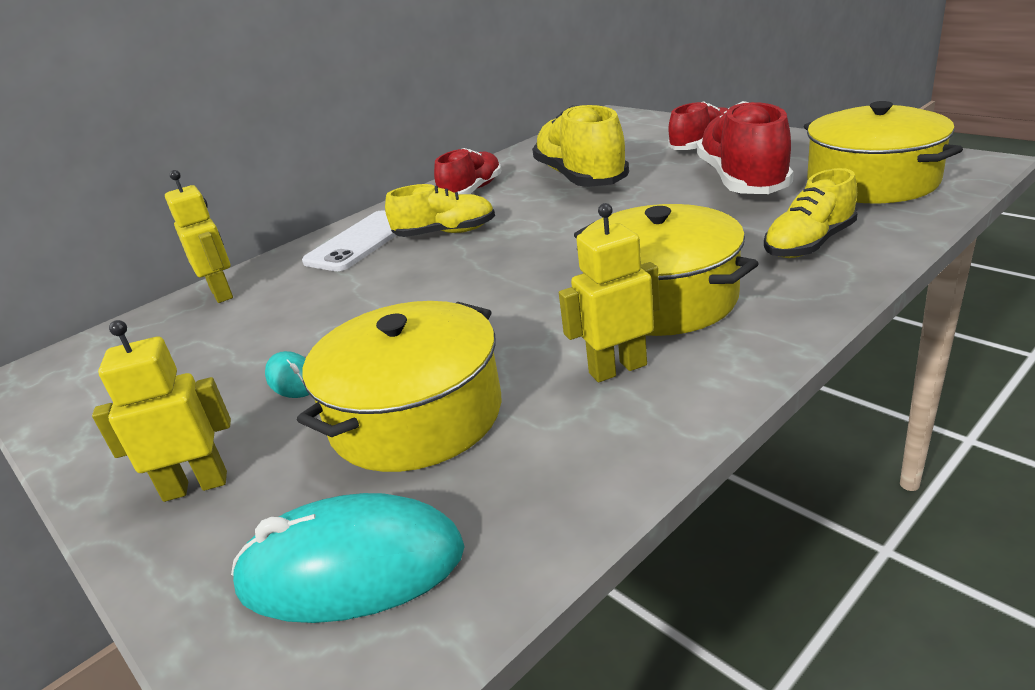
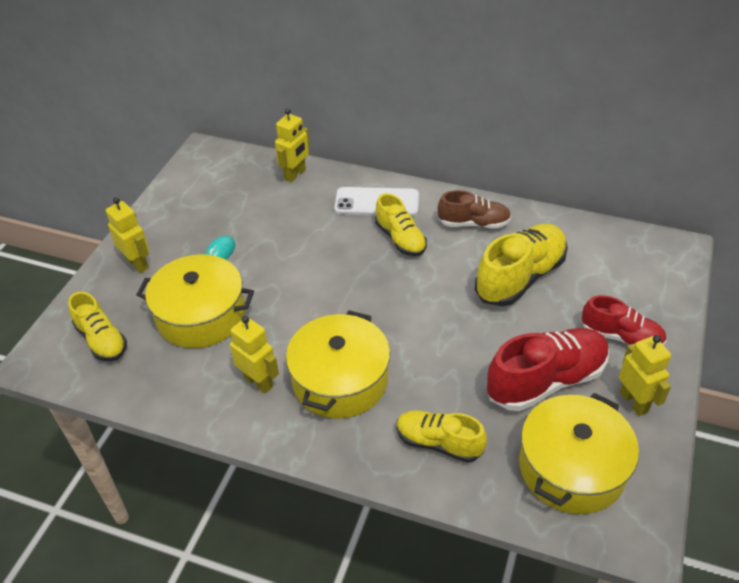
camera: 60 degrees right, 15 degrees up
(351, 568) = (101, 340): turquoise mouse -> yellow shoe
(472, 191) = (473, 223): red shoe -> brown shoe
(793, 148) = (634, 402): none -> yellow robot

